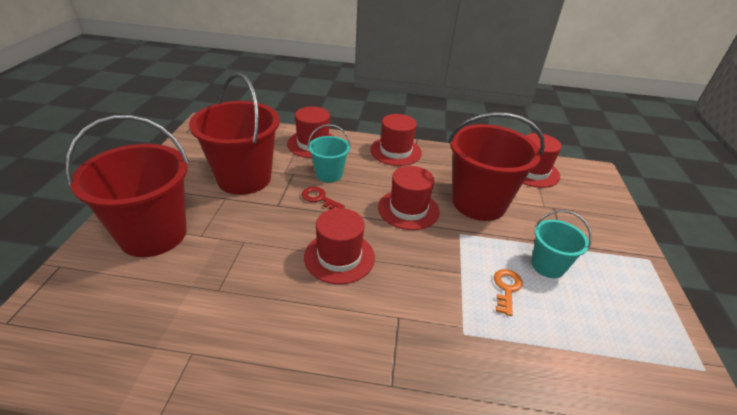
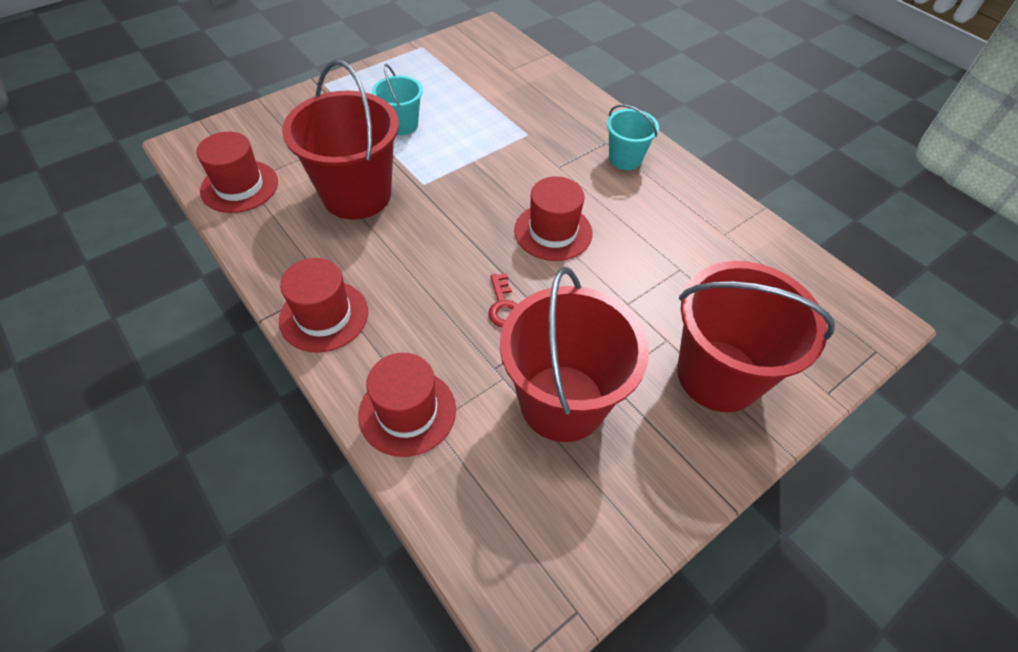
camera: 135 degrees left, 15 degrees up
(329, 174) = (453, 335): turquoise bucket -> turquoise bucket (625, 159)
(408, 209) = (431, 233): red hat -> none
(506, 288) = (458, 133): orange key -> none

